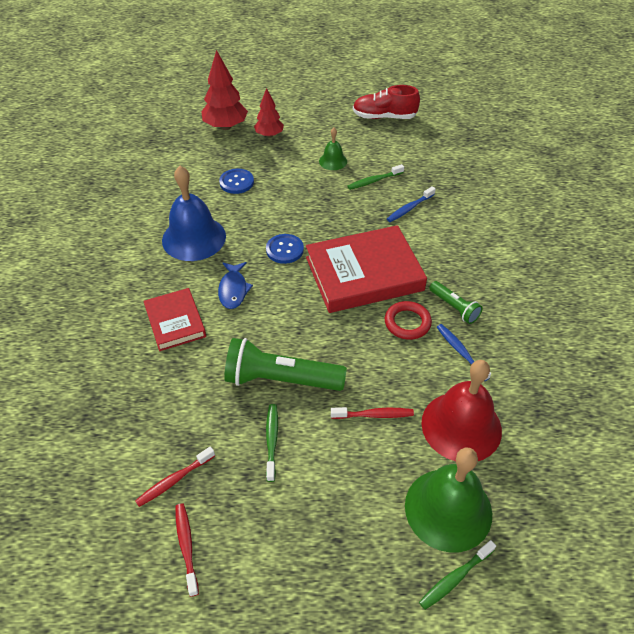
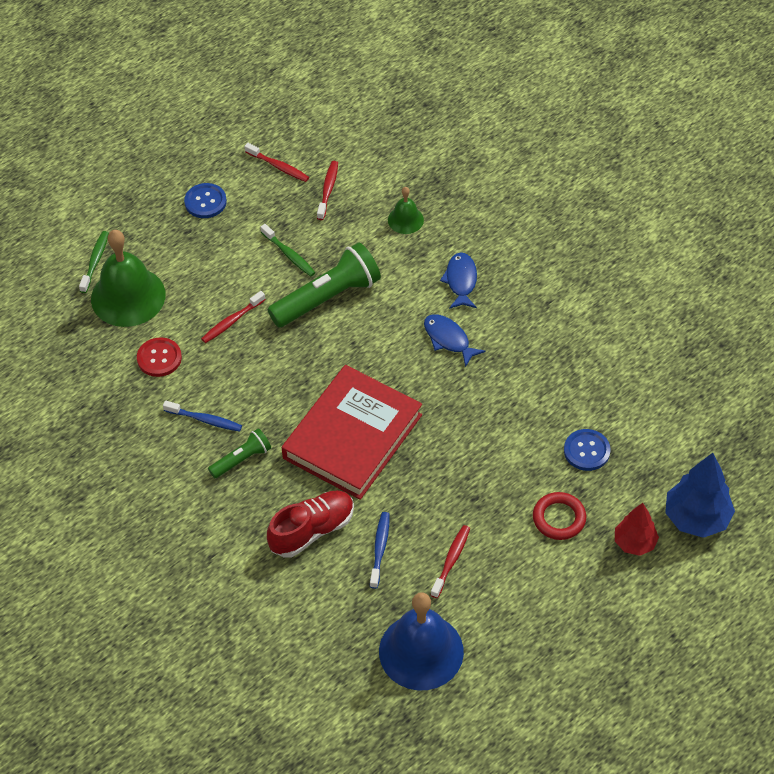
camera: 140 degrees right, 5 degrees up
(175, 322) = (461, 281): red book -> blue fish
(194, 238) = (545, 361): blue bell -> blue bell (421, 651)
(225, 126) = (696, 518): red tree -> blue tree
(284, 250) = (450, 409): blue button -> blue button (205, 202)
(333, 161) = (523, 556): green bell -> green bell (405, 220)
(374, 181) = (451, 560): green toothbrush -> red toothbrush
(384, 117) = (540, 680): red shoe -> red shoe (312, 530)
(407, 323) = (271, 415): red ring -> red ring (559, 518)
(454, 308) = (242, 459): green flashlight -> green flashlight turned 135 degrees clockwise
(461, 426) = (159, 358): red bell -> red button

